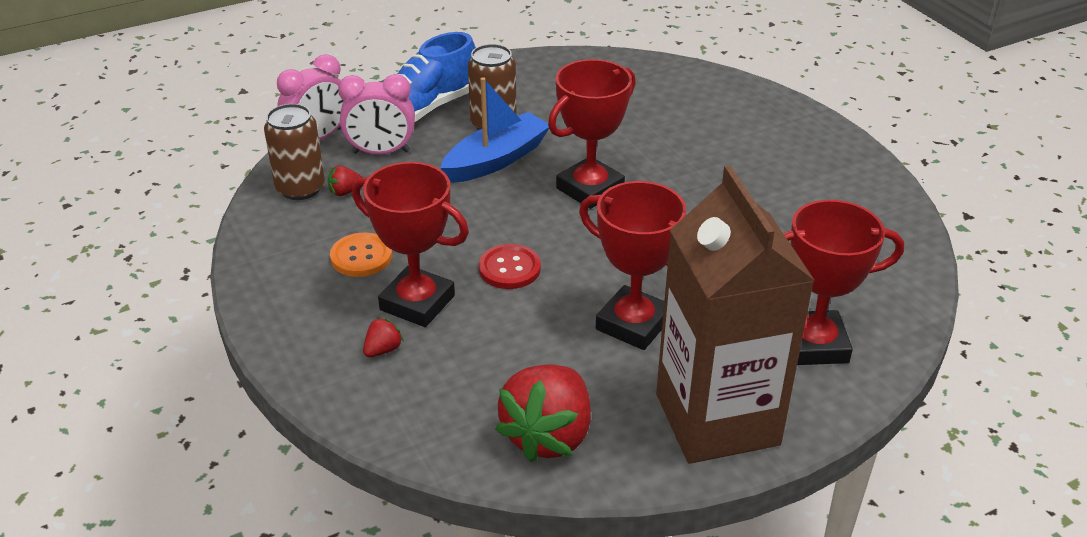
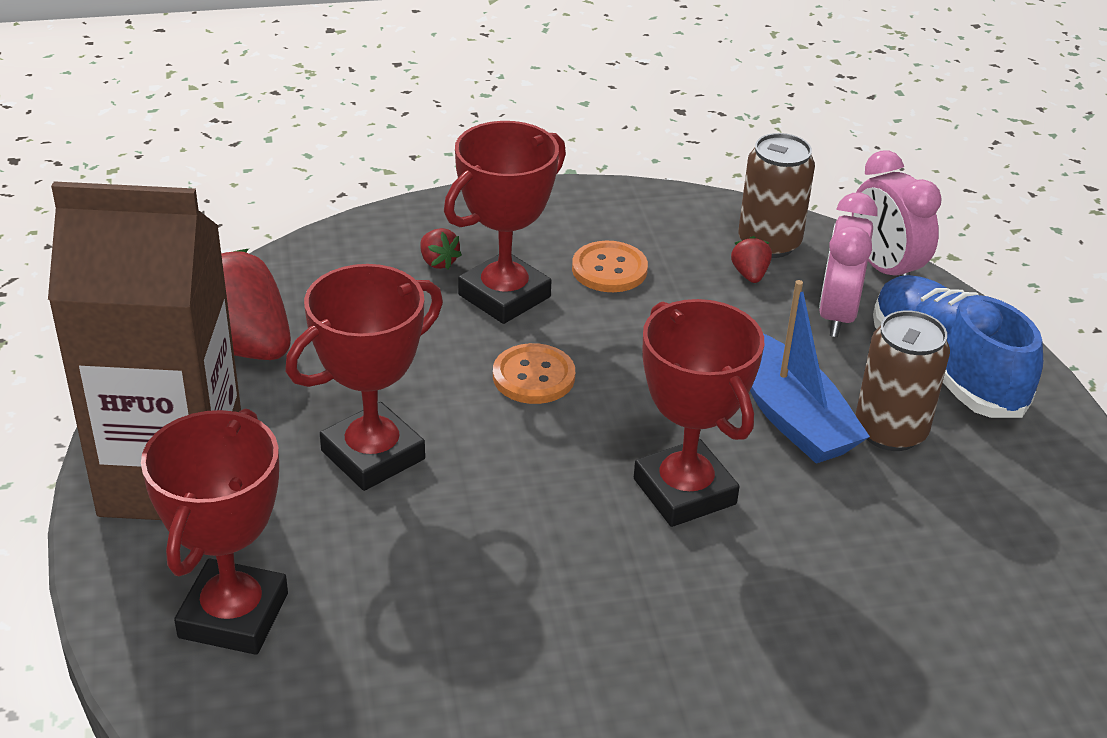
camera: 105 degrees right, 0 degrees up
(509, 268) = (533, 376): red button -> orange button

